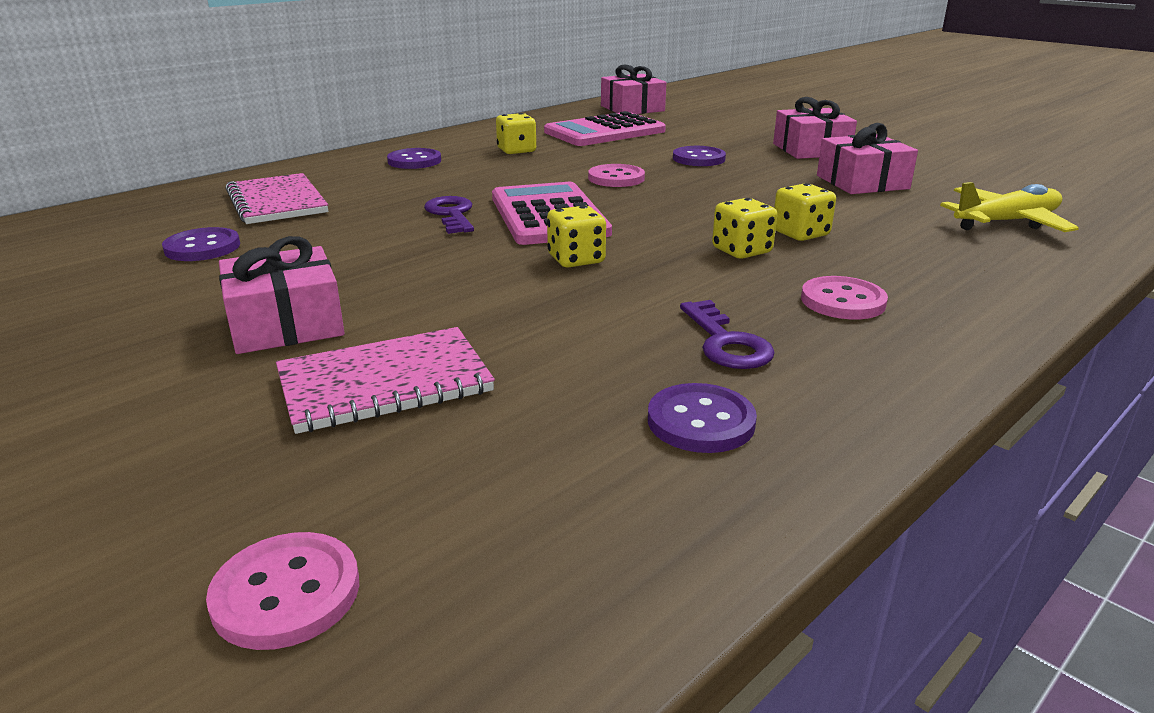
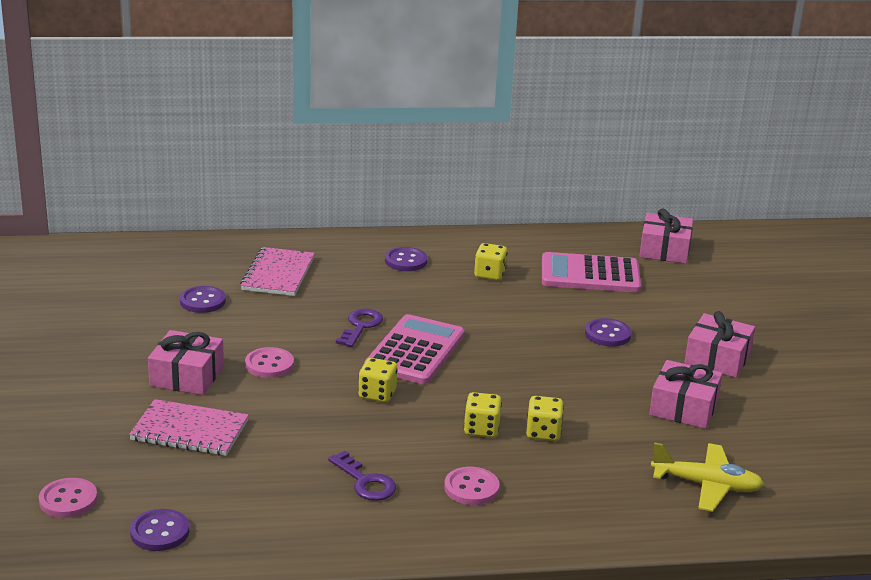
camera: 35 degrees right, 0 degrees up
(616, 178) = (512, 332): pink button -> pink button (269, 365)
(701, 421) = (287, 512): purple button -> purple button (160, 532)
(726, 343) = (365, 482): purple key -> purple key turned 60 degrees counterclockwise

